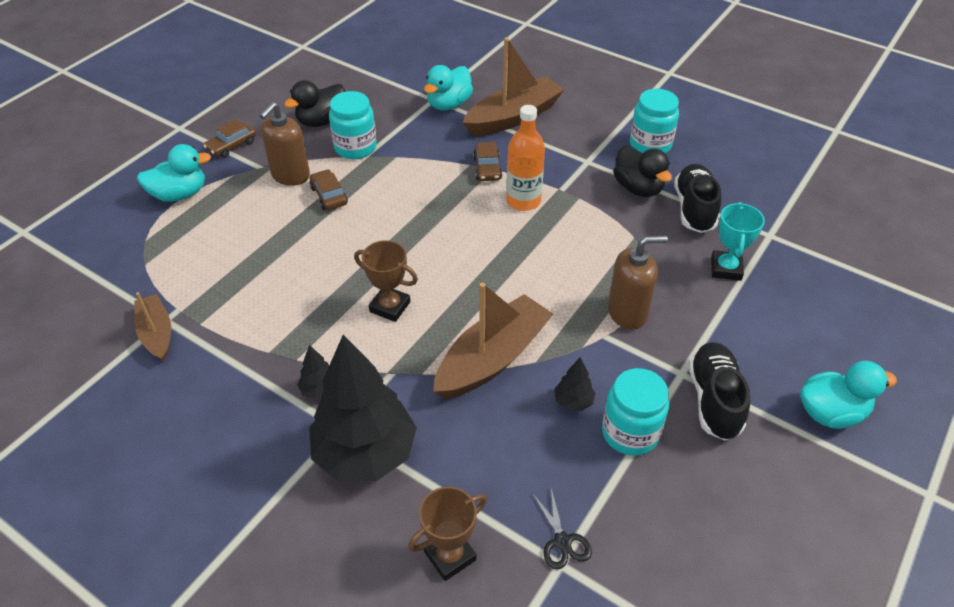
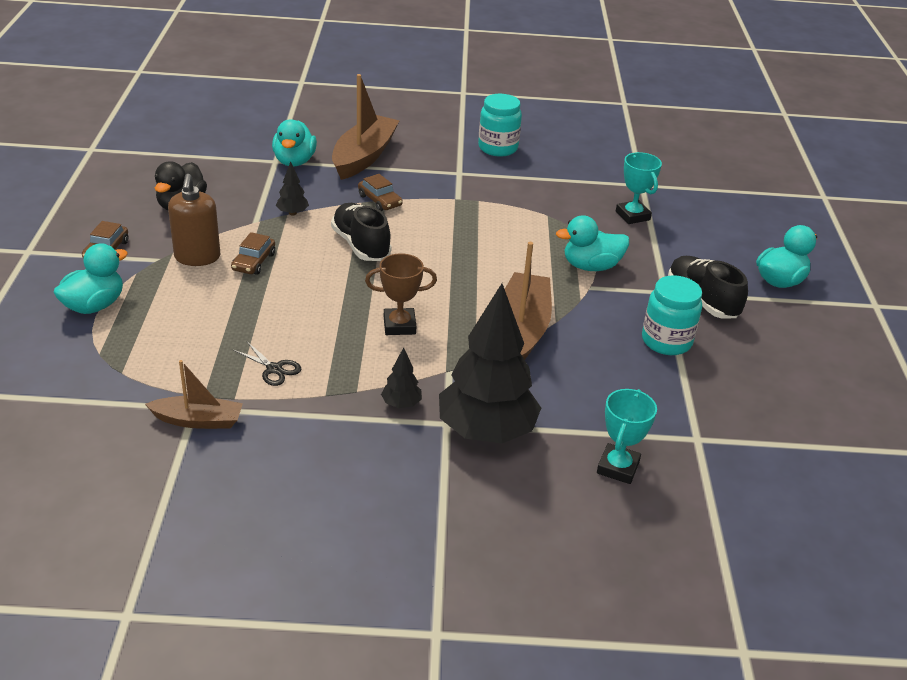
camera: 35 degrees left, 10 degrees down
(157, 333) = (198, 420): brown boat -> brown boat turned 150 degrees clockwise
(329, 196) = (254, 262): brown car -> brown car turned 105 degrees counterclockwise
(355, 147) = (239, 218): turquoise jar -> none
(450, 555) = (618, 467): brown trophy -> turquoise trophy
(523, 201) = (435, 216): orange bottle -> none
(562, 541) = (685, 425): black scissors -> black scissors (274, 369)
(573, 402) = (608, 337): black tree -> black tree (292, 213)
(627, 312) = (591, 266): brown soap dispenser -> turquoise duck
(638, 188) = (517, 180): black duck -> none
(694, 209) = (573, 183): black shoe -> black shoe (361, 245)

